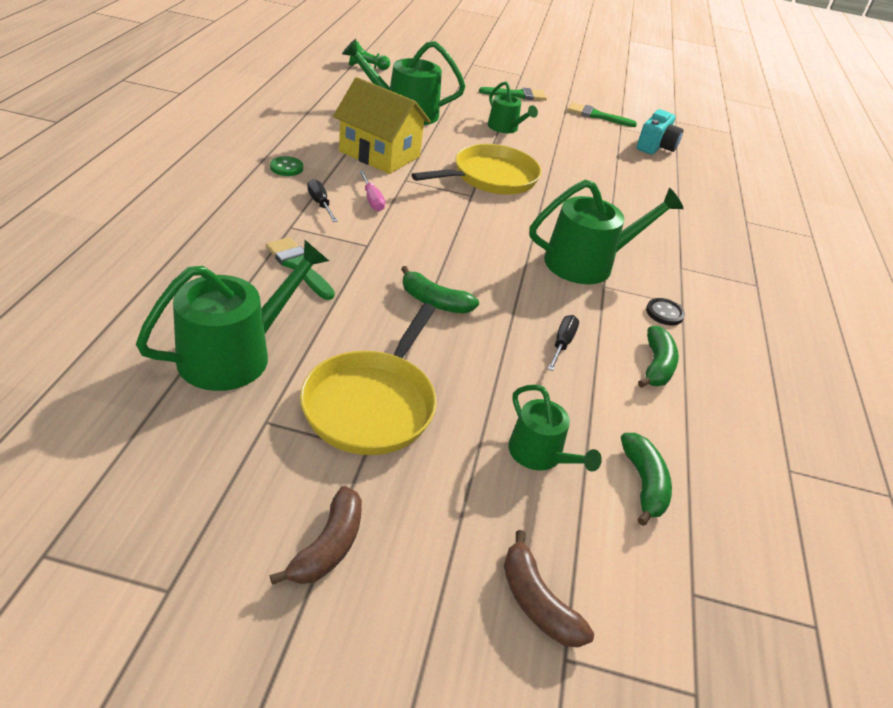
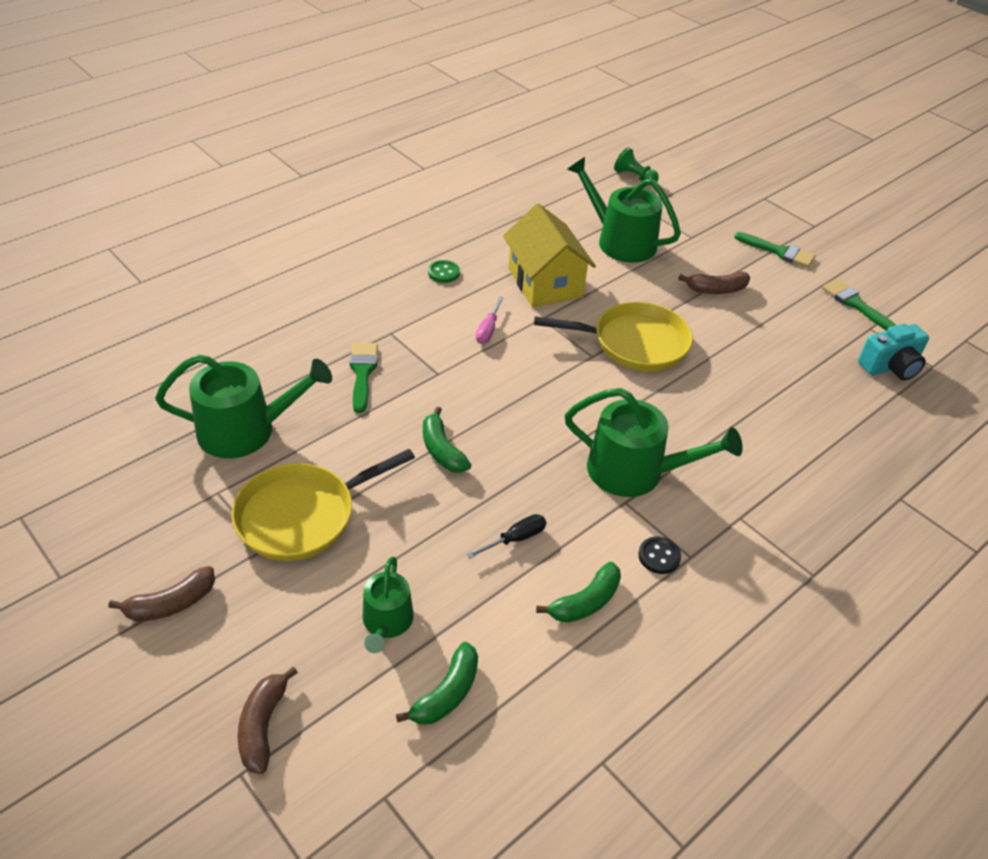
camera: 40 degrees right, 5 degrees up
(320, 203) = (438, 318): black screwdriver -> none
(505, 128) = (716, 290): green watering can -> brown banana

